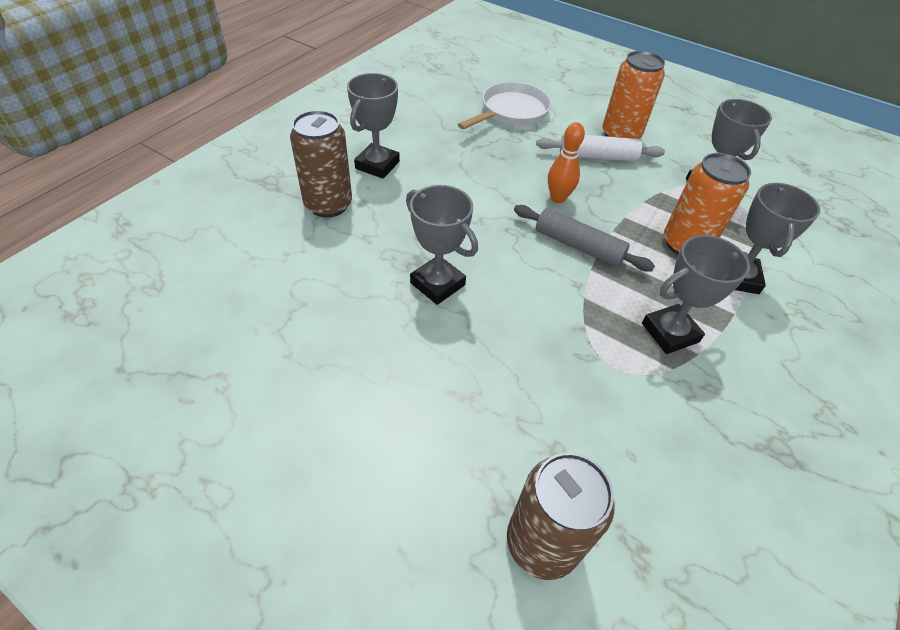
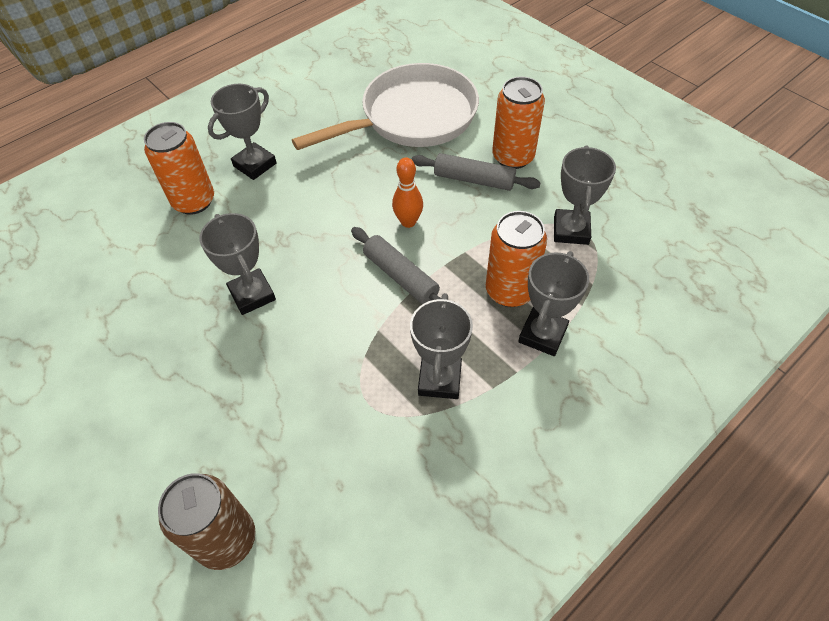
camera: 20 degrees right, 5 degrees up
(328, 205) = (194, 201): brown can -> orange can
(511, 112) = (412, 117): white pan -> white pan, size x1.62
(597, 156) = (474, 179): white rolling pin -> grey rolling pin
(670, 333) = (440, 379): grey trophy -> grey trophy turned 75 degrees counterclockwise

